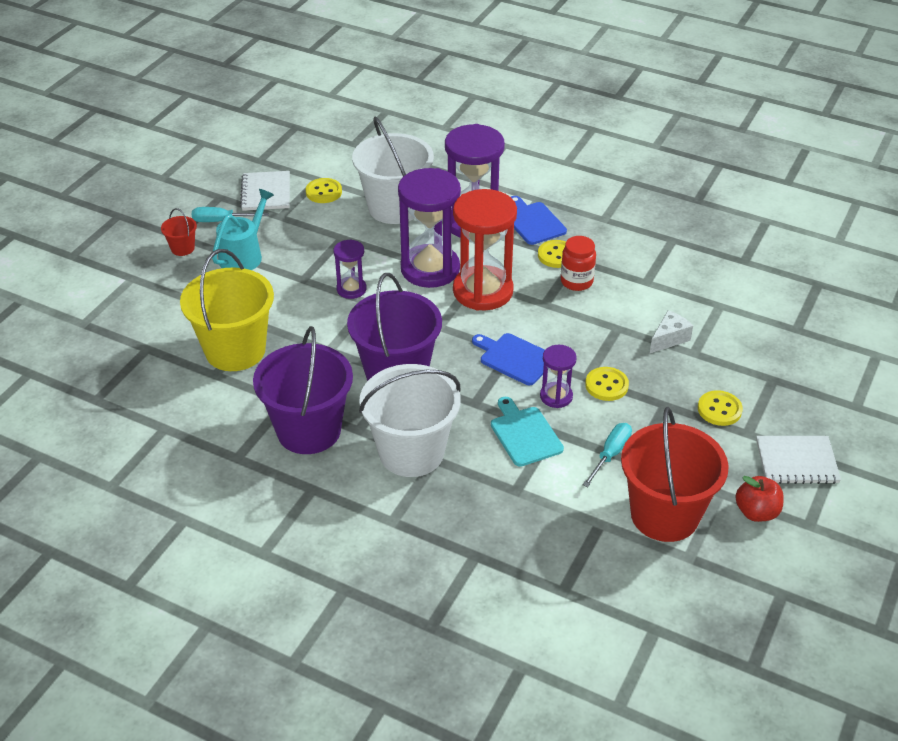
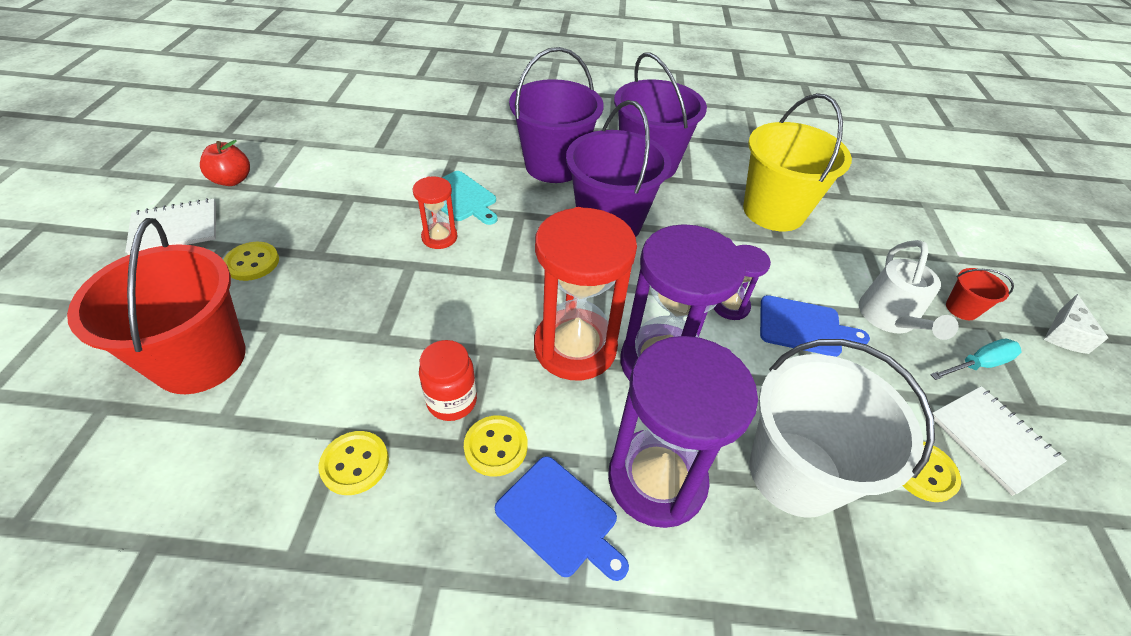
camera: 155 degrees right, 5 degrees up
(244, 255) = (889, 319): turquoise watering can -> white watering can
(411, 452) = (554, 166): white bucket -> purple bucket
(514, 358) = (498, 267): blue cutting board -> blue cutting board (804, 327)
(556, 396) = (439, 237): purple hourglass -> red hourglass
(606, 385) = (386, 261): yellow button -> yellow button (355, 464)
(610, 454) = (373, 198): turquoise screwdriver -> none
(664, 515) = (320, 164): red bucket -> red bucket (200, 359)
(669, 339) = (308, 339): white cheese -> white cheese (1064, 334)

